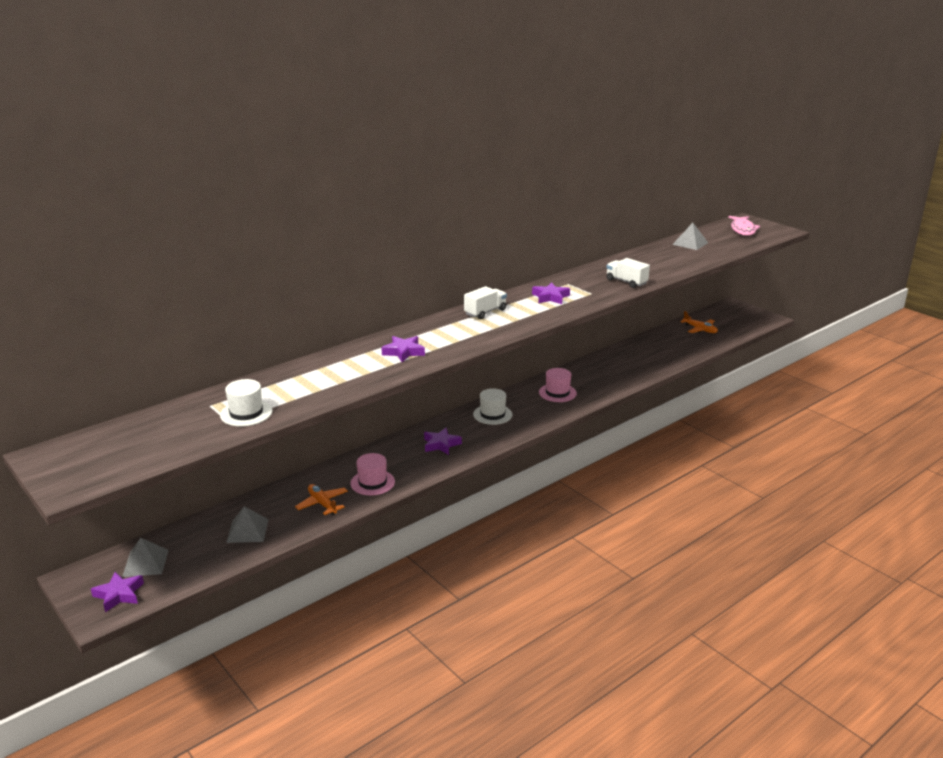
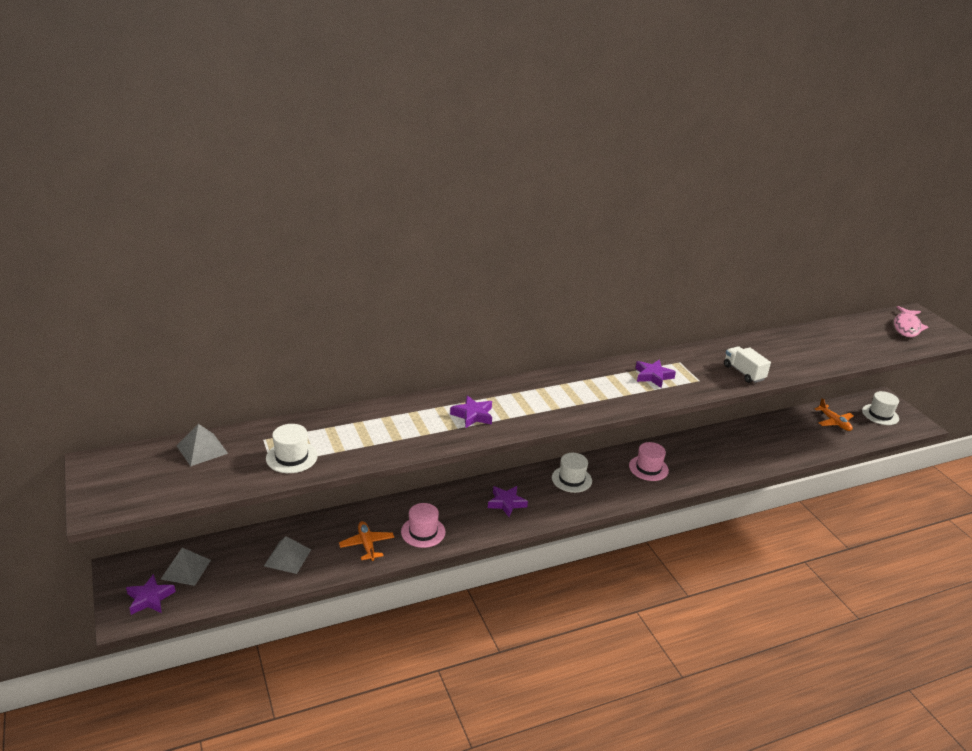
camera: 15 degrees right, 5 degrees up
(485, 312) = (577, 382): white truck -> none
(690, 243) = (837, 334): grey pyramid -> grey pyramid (202, 449)
(735, 317) = (880, 414): none -> white hat

